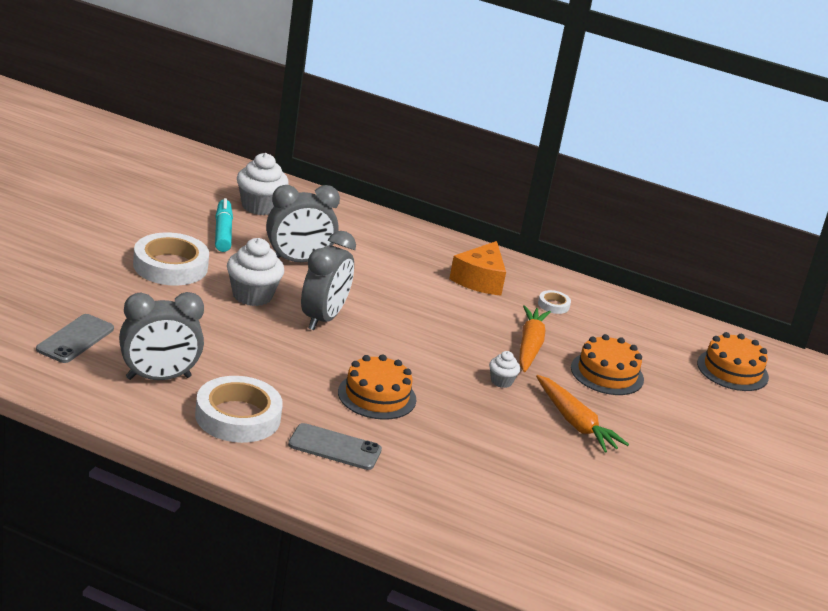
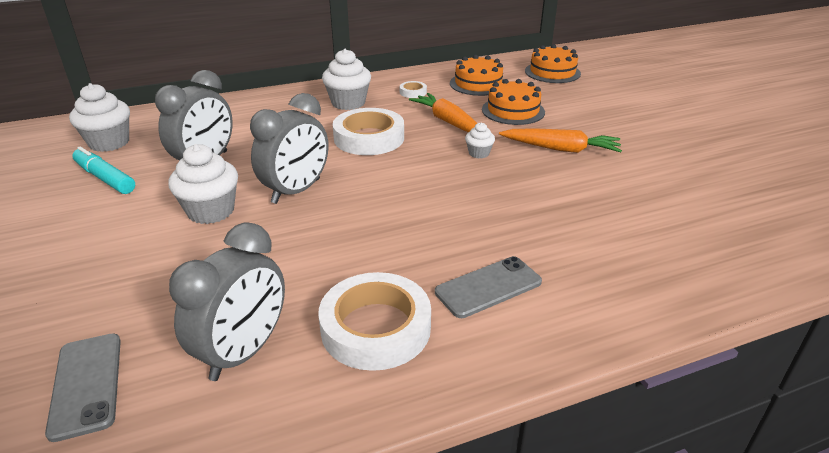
camera: 40 degrees left, 5 degrees up
(170, 266) = (94, 235): white tape -> white tape (369, 138)
(323, 318) = (296, 191): grey clock -> grey clock turned 60 degrees clockwise
(377, 396) = (435, 220): orange cake -> orange cake (478, 84)
(480, 280) = (348, 103): orange cheese -> white cupcake

